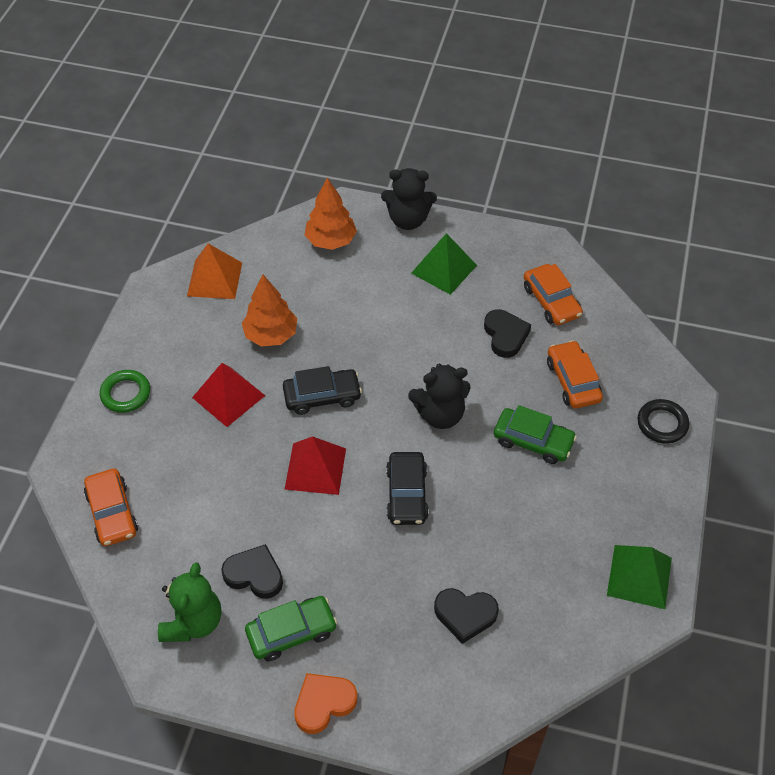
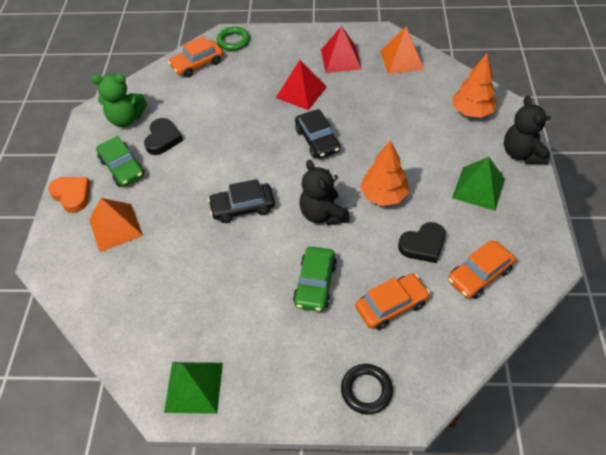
camera: 80 degrees right, 0 degrees up
(126, 394) = (288, 45): green ring -> green ring (233, 41)
(271, 335) = (363, 100): orange tree -> orange tree (383, 195)
(315, 468) = (253, 150): red pyramid -> red pyramid (341, 59)
(398, 646) = (115, 227): none -> orange pyramid
(465, 615) = (144, 263): black heart -> none

